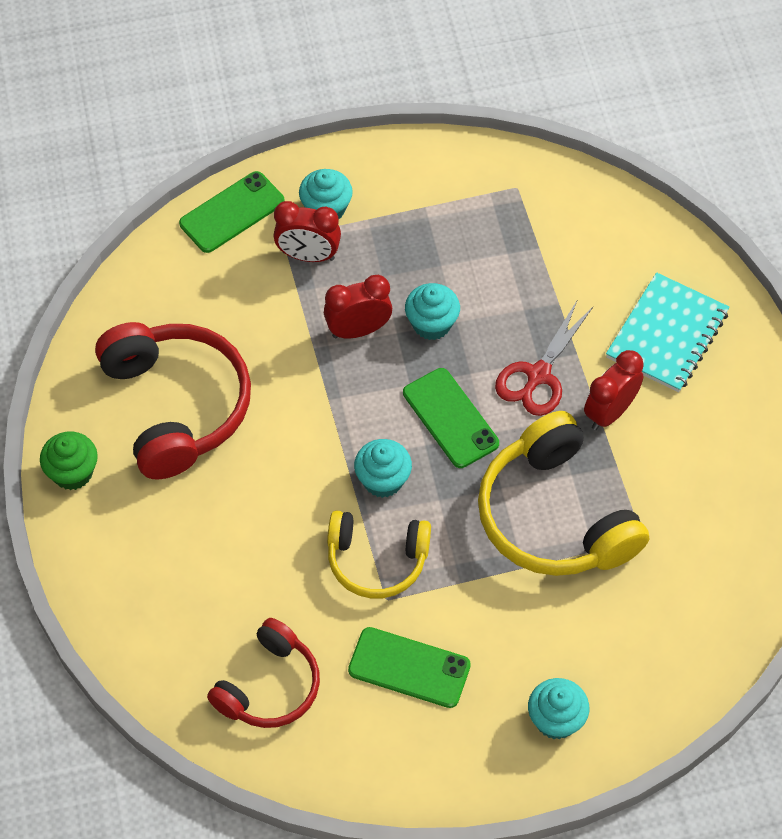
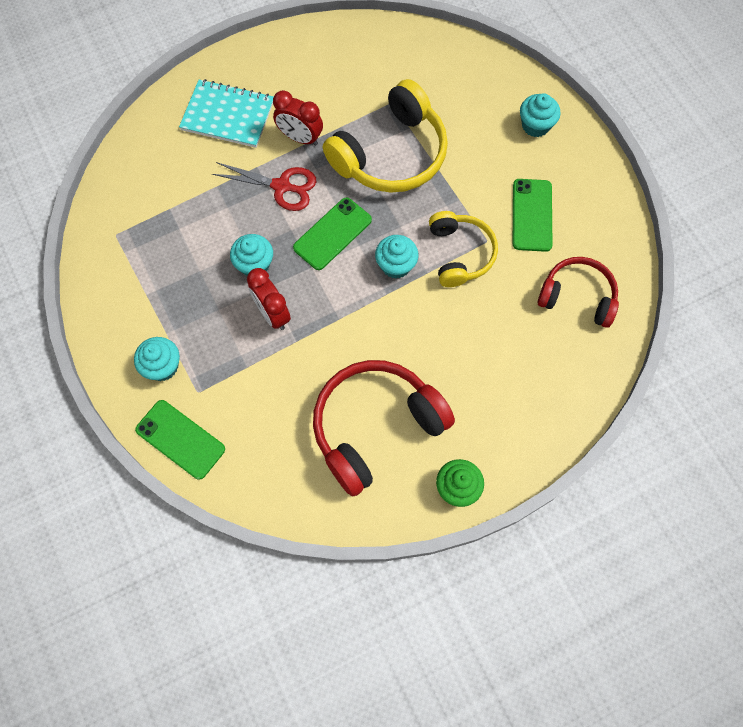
camera: 105 degrees left, 10 degrees up
(308, 255) = (211, 368): red clock -> none

